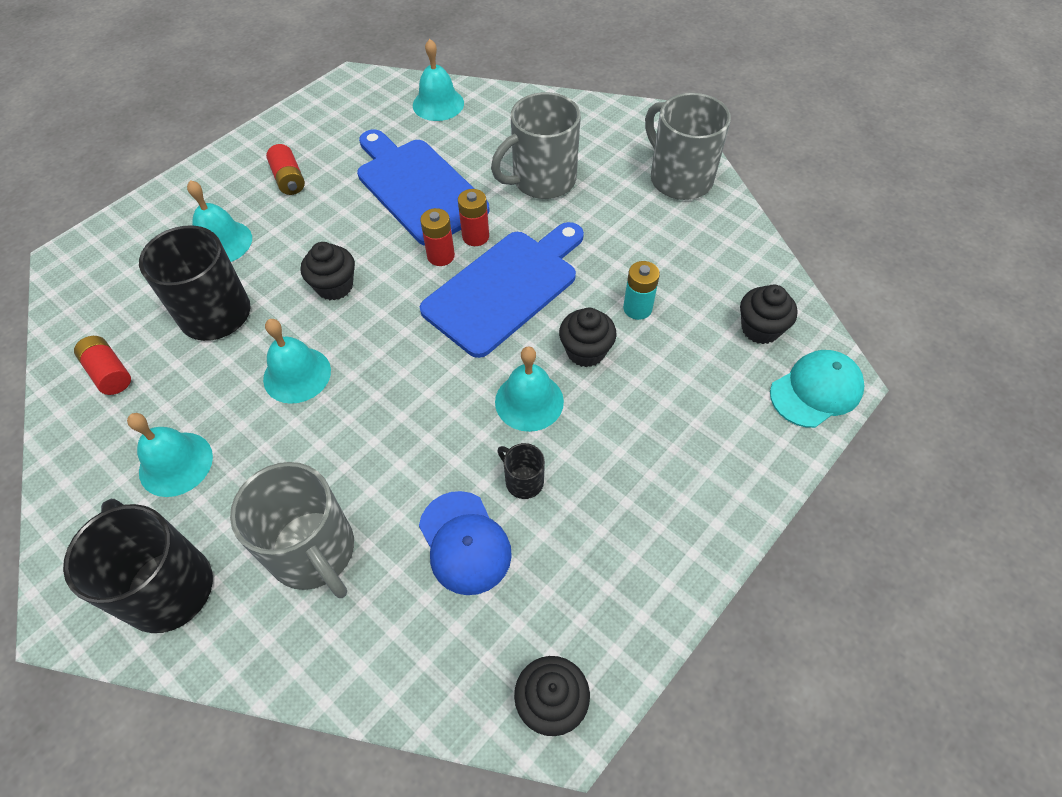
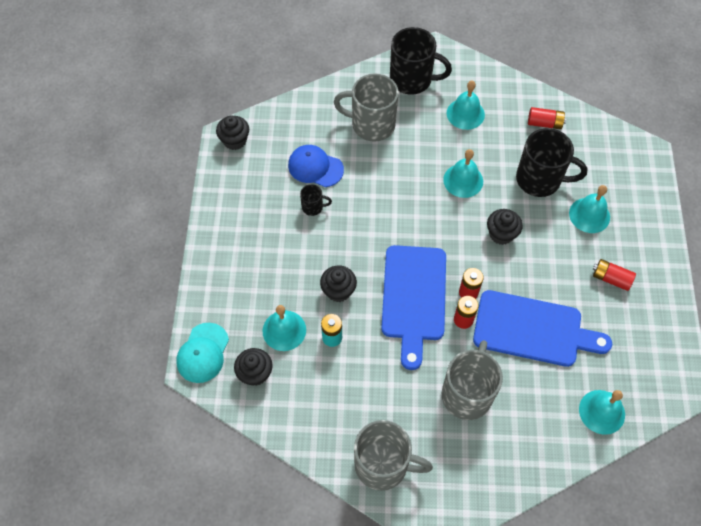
camera: 140 degrees right, 5 degrees up
(529, 401) = (343, 244): turquoise bell -> turquoise bell (284, 330)

